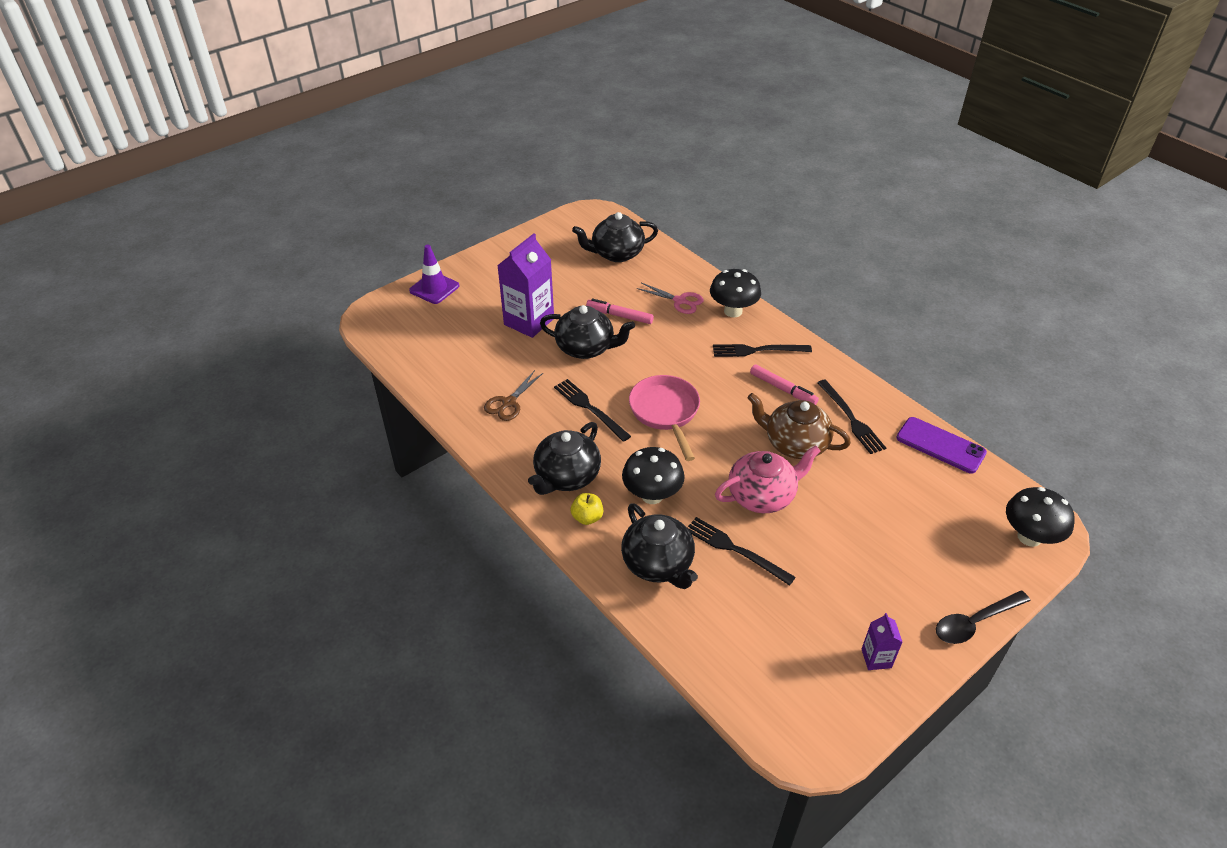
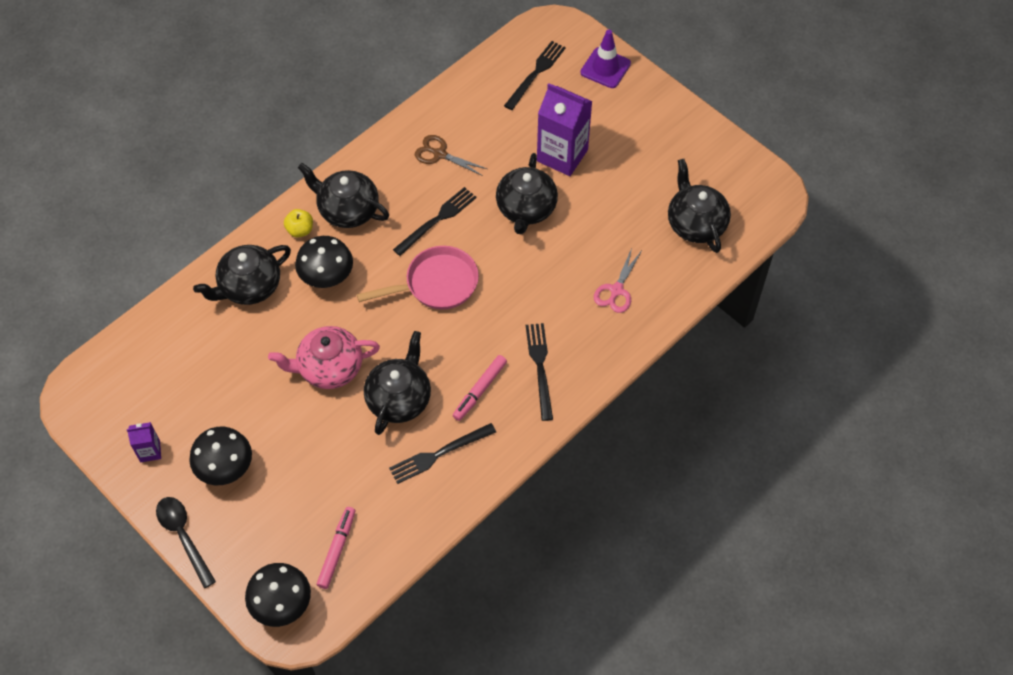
camera: 85 degrees right, 15 degrees up
(619, 316) = (582, 234): pink marker -> pink marker (337, 549)
(733, 311) = (605, 343): black mushroom -> black mushroom (226, 469)
(736, 550) = (265, 346): black fork -> black fork (536, 74)
(762, 496) = (329, 368): pink teapot -> pink teapot turned 105 degrees clockwise
(795, 444) = (399, 398): brown teapot -> black teapot
(940, 445) = (405, 538): purple phone -> none

